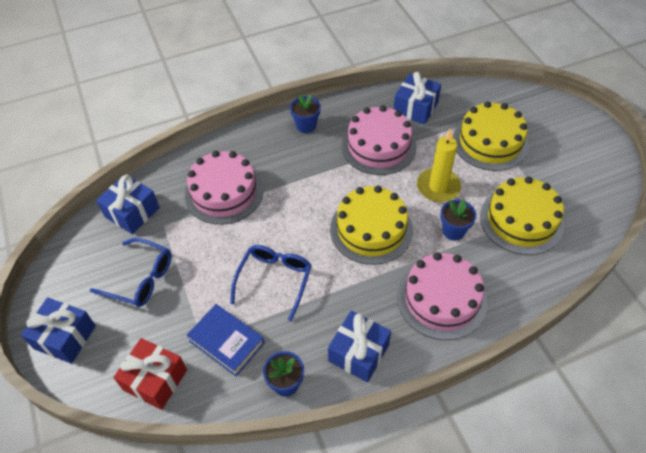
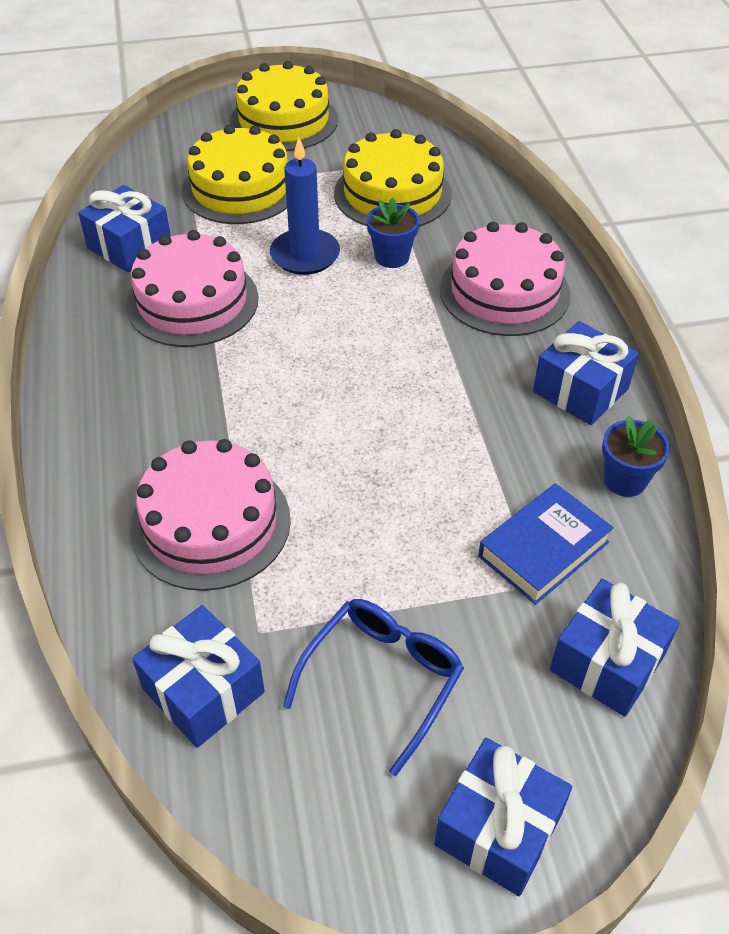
camera: 80 degrees left, 5 degrees down
(155, 380) = (607, 662): red gift -> blue gift
(274, 280) = (431, 471): blue glasses -> none
(306, 126) = (97, 383): blue flower pot -> none
(371, 229) = (362, 340): yellow cake -> yellow cake (283, 120)
(438, 187) = (305, 255): yellow candle -> blue candle

